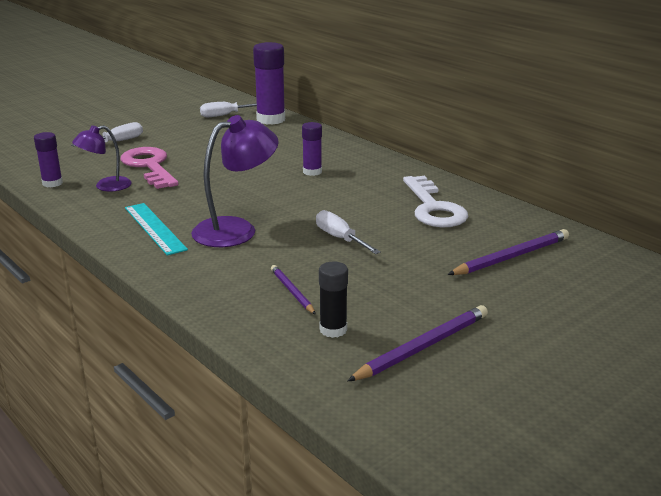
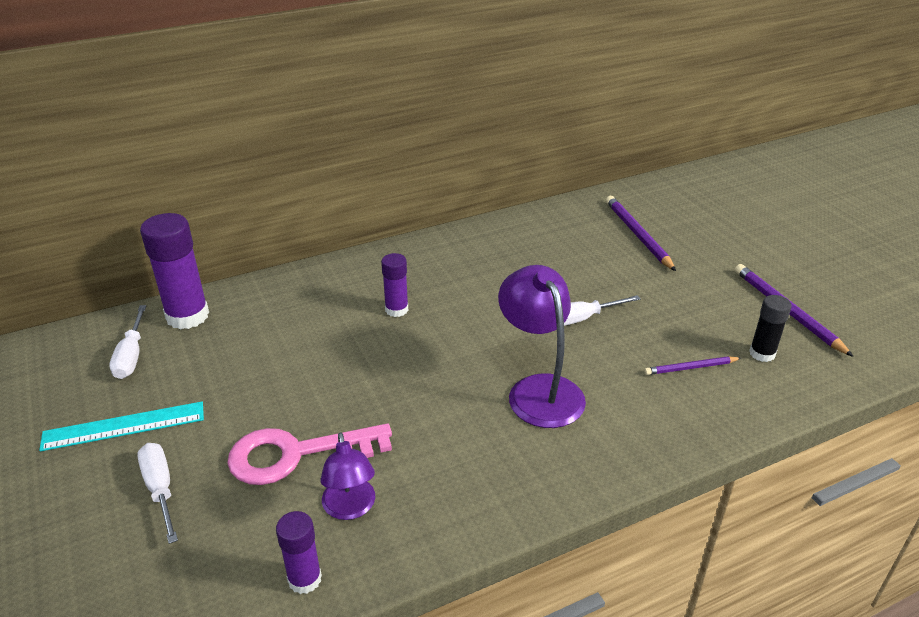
camera: 75 degrees left, 10 degrees up
(154, 228) = (516, 461): turquoise ruler -> turquoise ruler (124, 426)
(433, 208) = (527, 251): white key -> none

